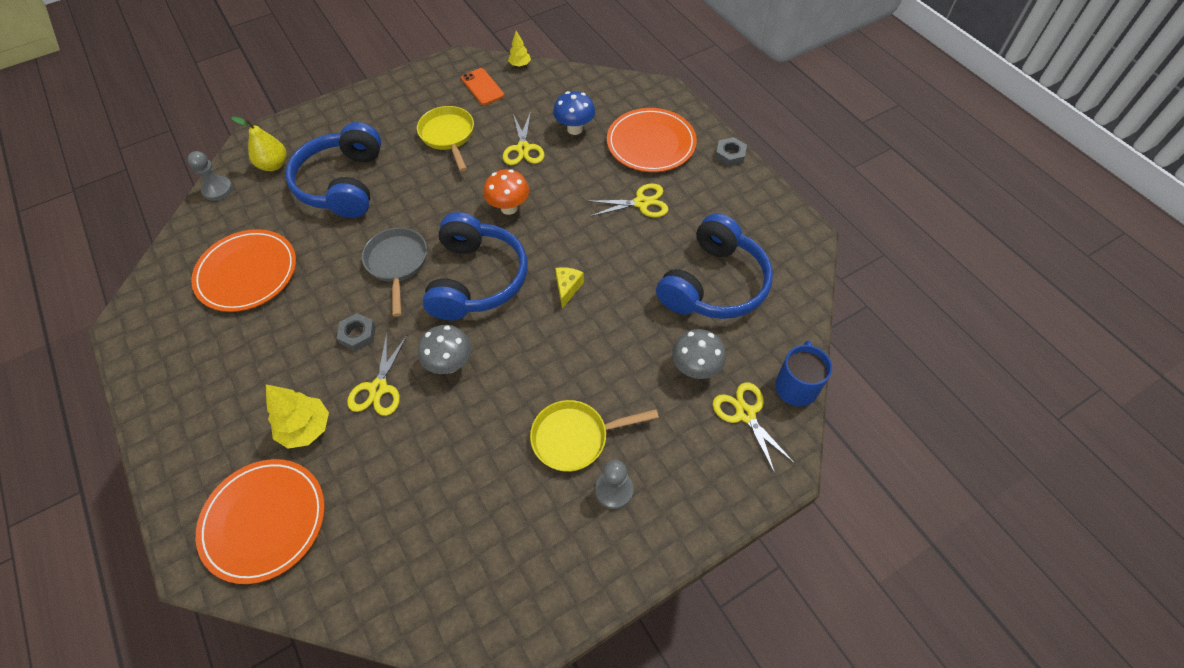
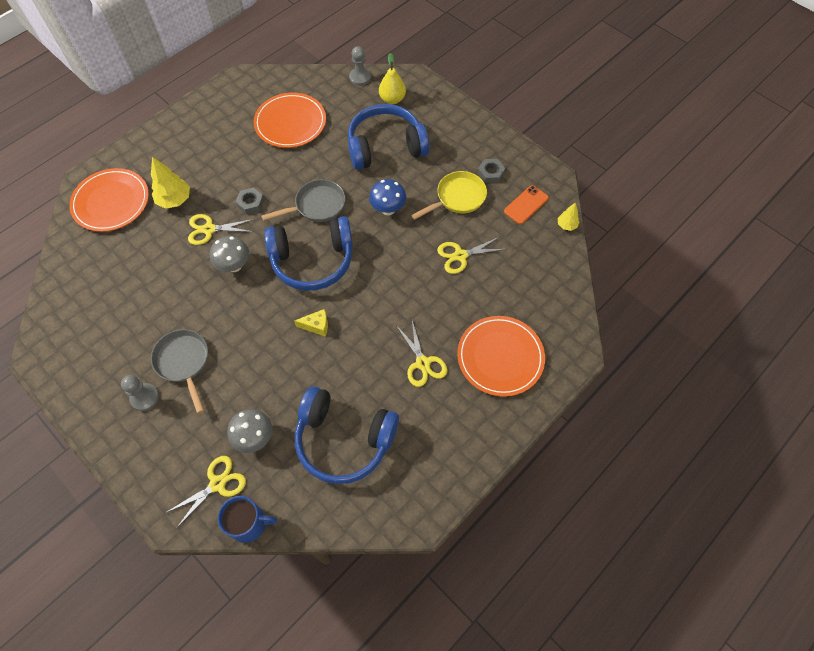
camera: 75 degrees right, 5 degrees up
(509, 208) = (390, 263): orange mushroom -> none
(575, 129) = (497, 289): blue mushroom -> blue mushroom (388, 209)
(575, 438) = (184, 362): yellow pan -> grey pan
(730, 155) = (507, 432): grey nut -> grey nut (490, 173)

